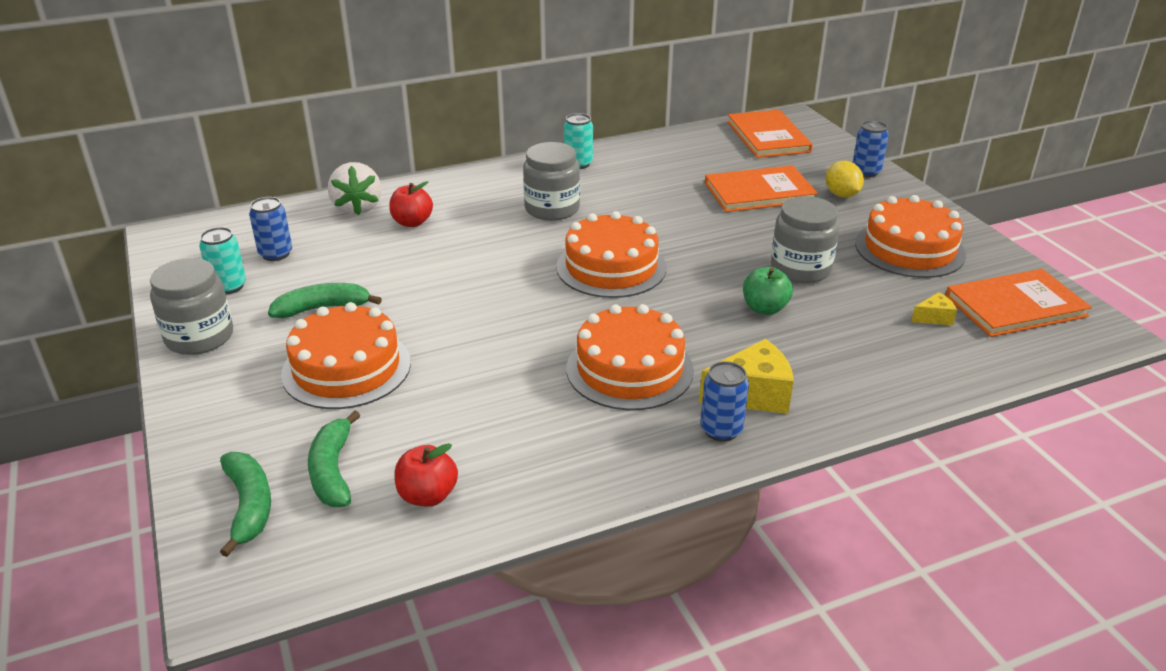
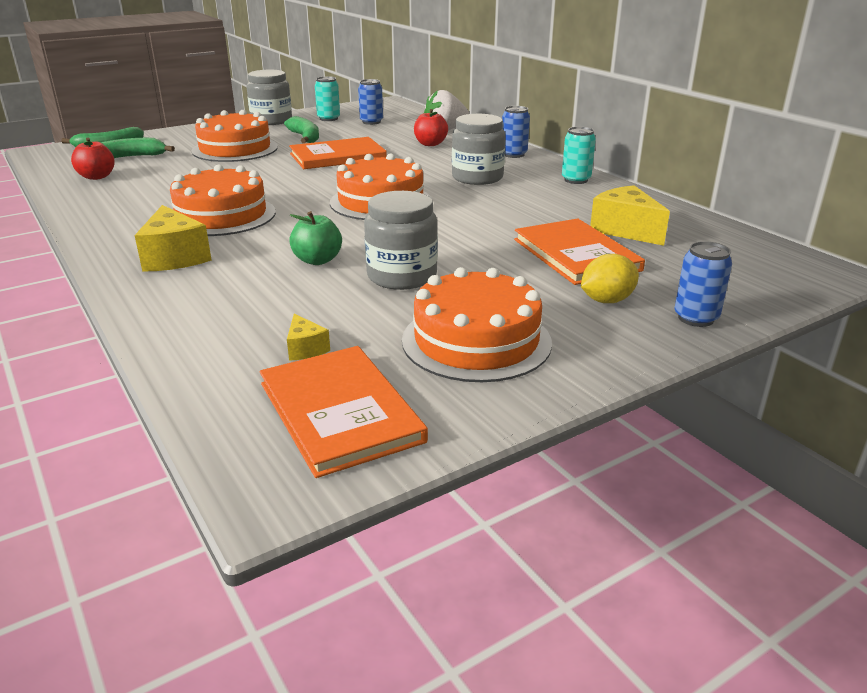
camera: 80 degrees right, 5 degrees down
(710, 165) = (625, 230): none -> yellow cheese
(721, 430) = (129, 247): blue can -> blue can (513, 154)
(768, 137) = (743, 257): orange book -> orange book (337, 156)

